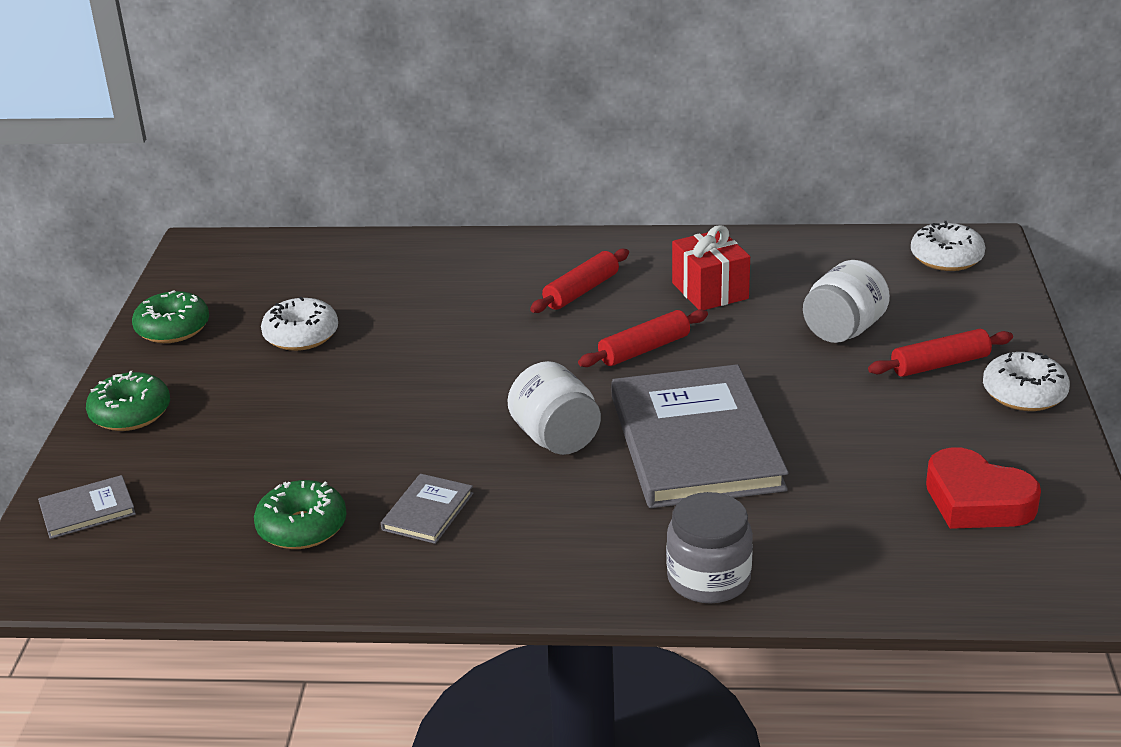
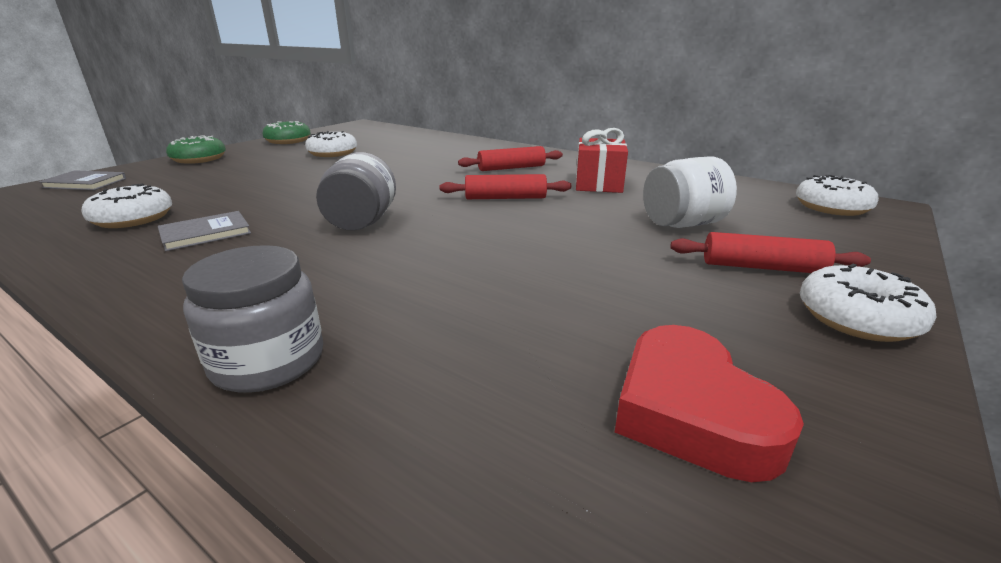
camera: 30 degrees right, 5 degrees down
(302, 527) = (133, 219): green donut -> white donut
(556, 438) = (361, 222): white jar -> grey jar
(695, 442) = (452, 253): grey book -> none

